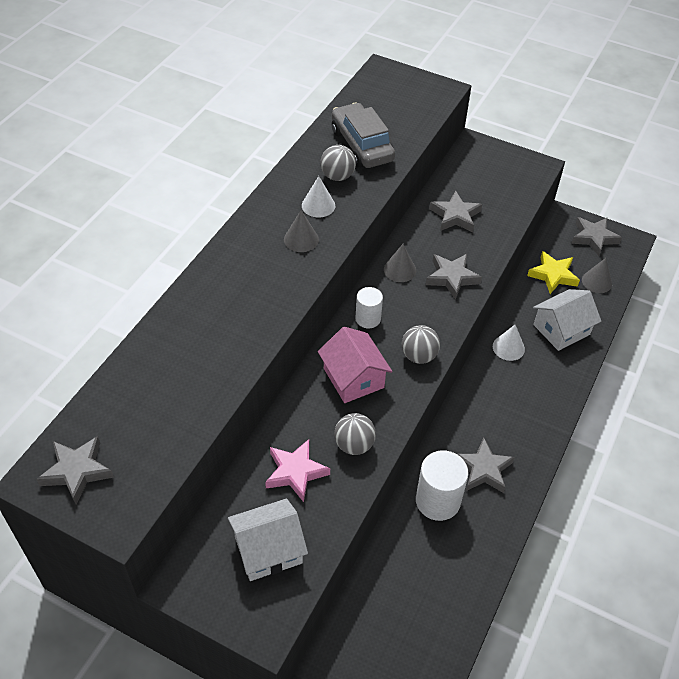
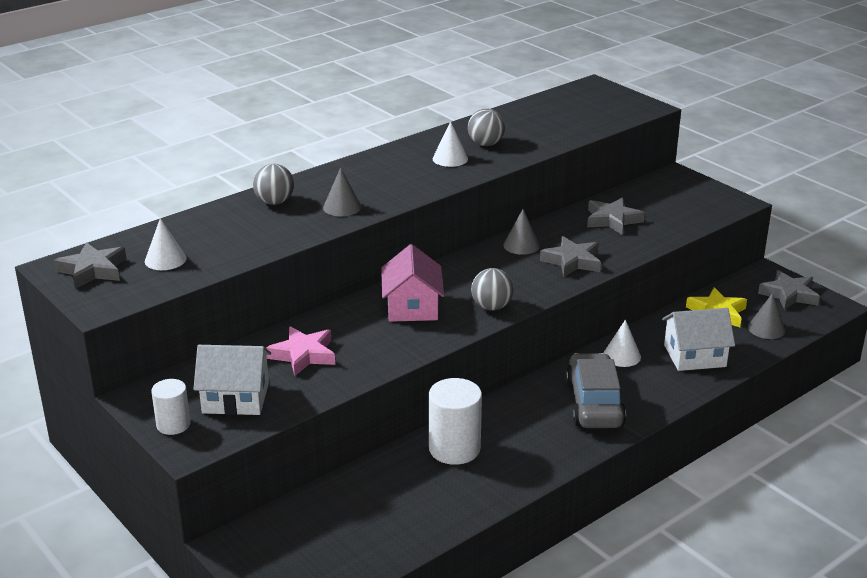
camera: 25 degrees right, 20 degrees down
(140, 431) = (165, 259): none -> white cone
(301, 239) = (414, 176): grey cone -> grey cone (342, 207)
(354, 445) = (375, 351): grey ball -> grey ball (275, 202)
(362, 145) = (528, 129): grey car -> grey car (594, 403)
(368, 319) = (460, 271): white cylinder -> white cylinder (173, 424)
(483, 469) = (522, 438): grey star -> none

